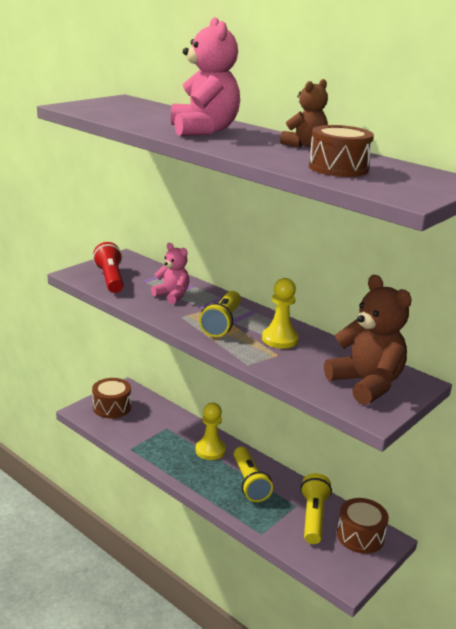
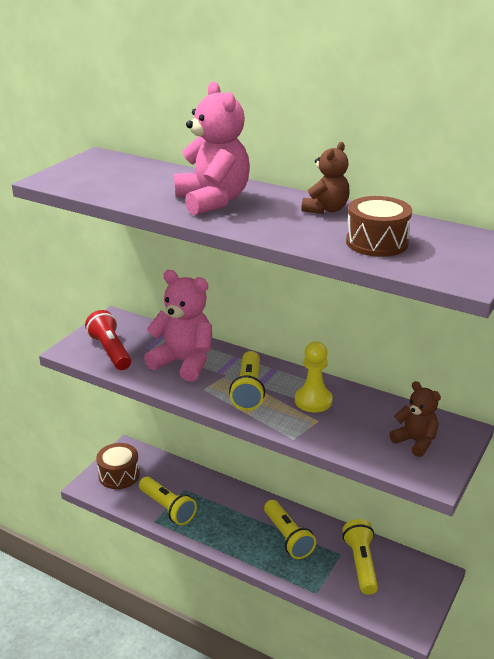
camera: 10 degrees left, 5 degrees up
(146, 440) = (167, 508): none -> yellow flashlight
(172, 295) = (184, 362): pink teddy bear -> pink teddy bear, size x1.71
(210, 450) = (237, 507): yellow pawn -> none
(360, 536) = (411, 575): brown drum -> none
(366, 384) = (415, 441): brown teddy bear -> brown teddy bear, size x0.59

